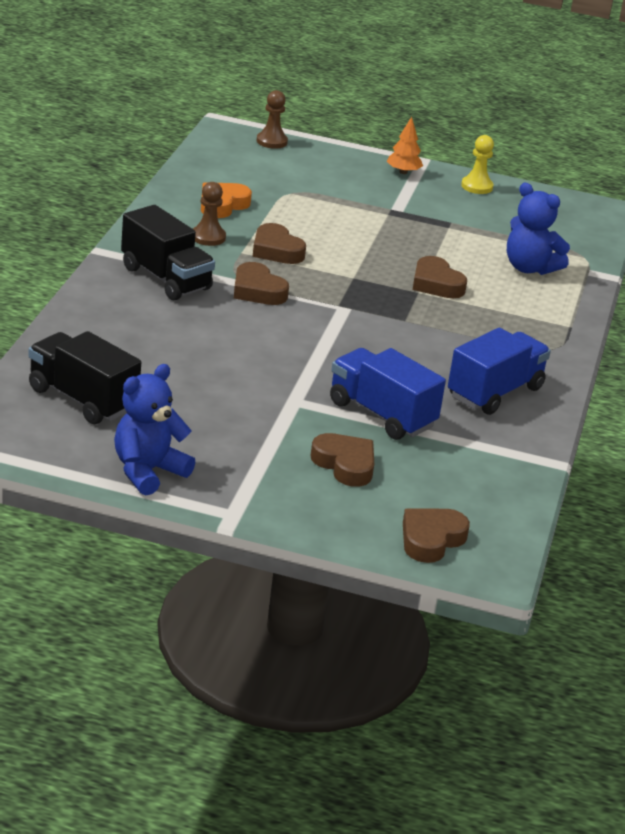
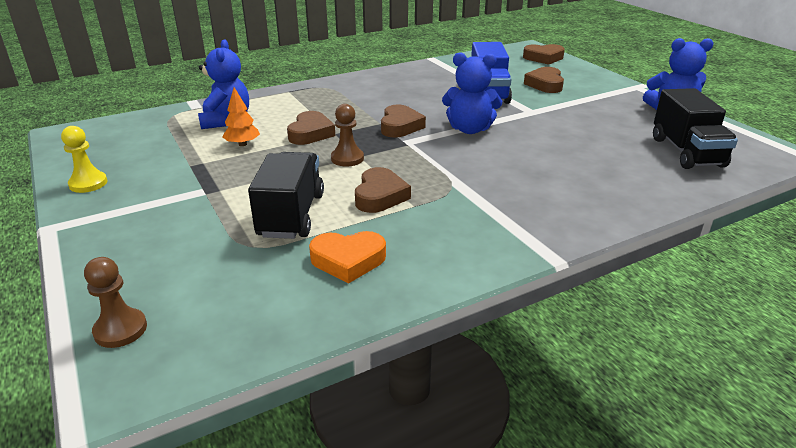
camera: 130 degrees left, 0 degrees up
(165, 278) = (519, 208): black truck -> black truck (291, 215)
(208, 237) = (421, 230): brown pawn -> brown pawn (347, 158)
(257, 290) = (452, 172): brown heart -> brown heart (400, 126)
(316, 346) = (469, 129): none -> blue teddy bear
(403, 172) = (102, 223): orange tree -> orange tree (242, 144)
(495, 392) = (404, 83): blue truck -> none

